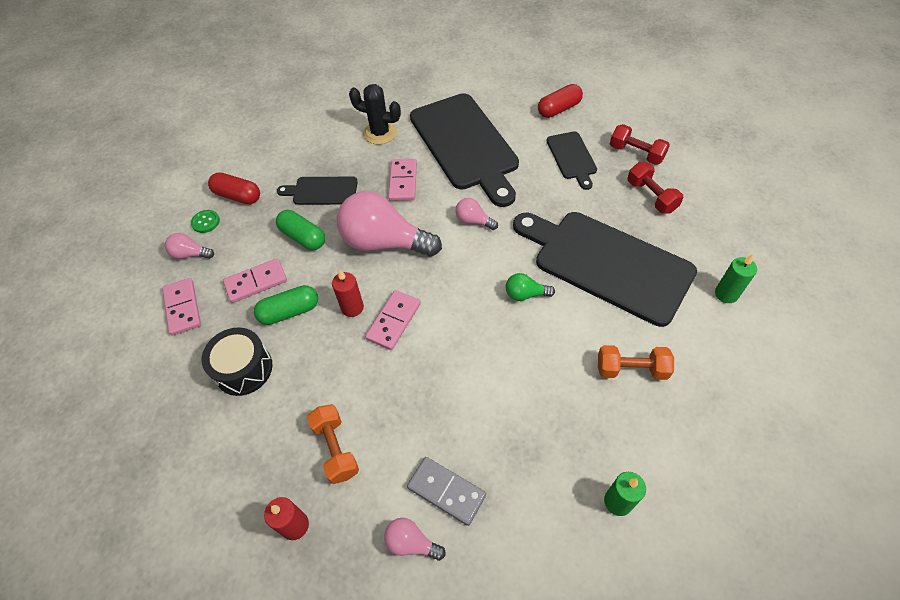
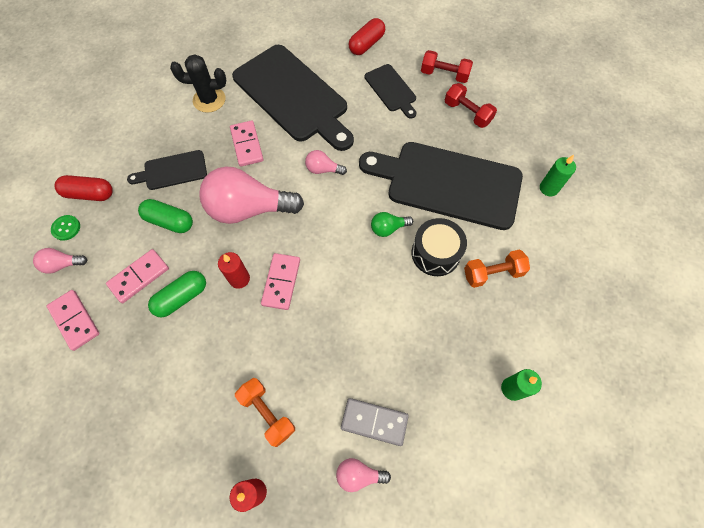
camera: 20 degrees left, 10 degrees up
(243, 369) = (157, 364): black drum -> black drum (435, 253)

